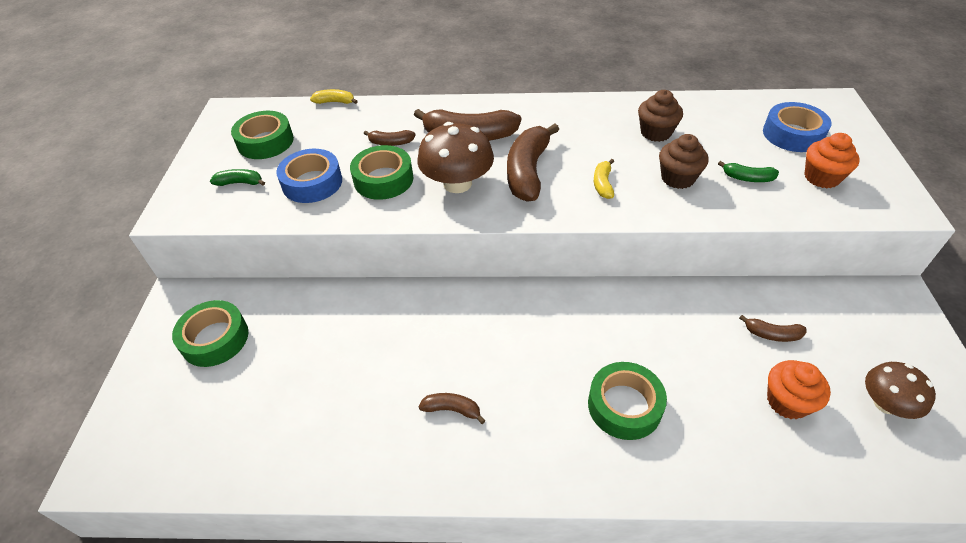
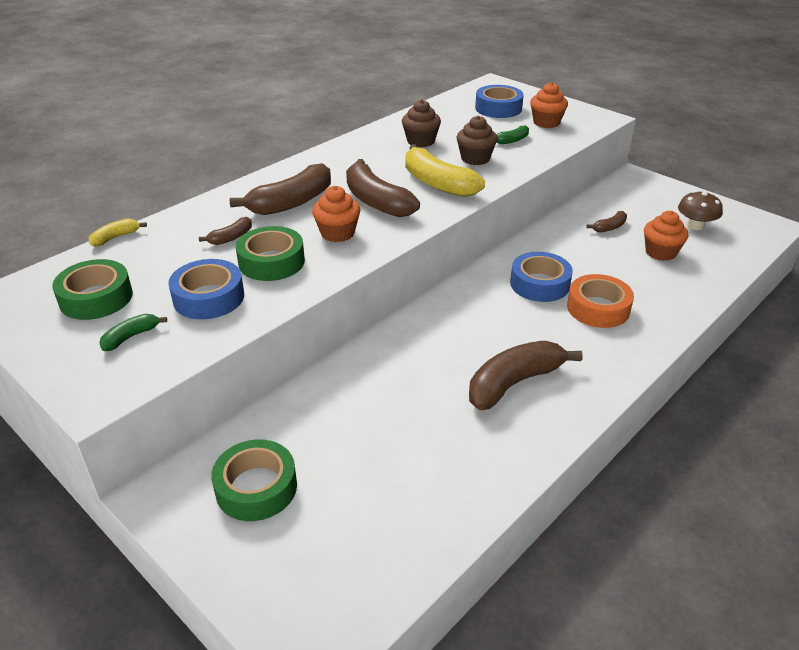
camera: 50 degrees left, 10 degrees down
(452, 410) = (514, 383): brown banana -> brown banana, size x2.07
(457, 183) = (337, 233): brown mushroom -> orange cupcake
(603, 184) = (437, 183): yellow banana -> yellow banana, size x2.07
(608, 340) = (539, 284): none -> blue tape
(624, 406) = (598, 308): green tape -> orange tape

